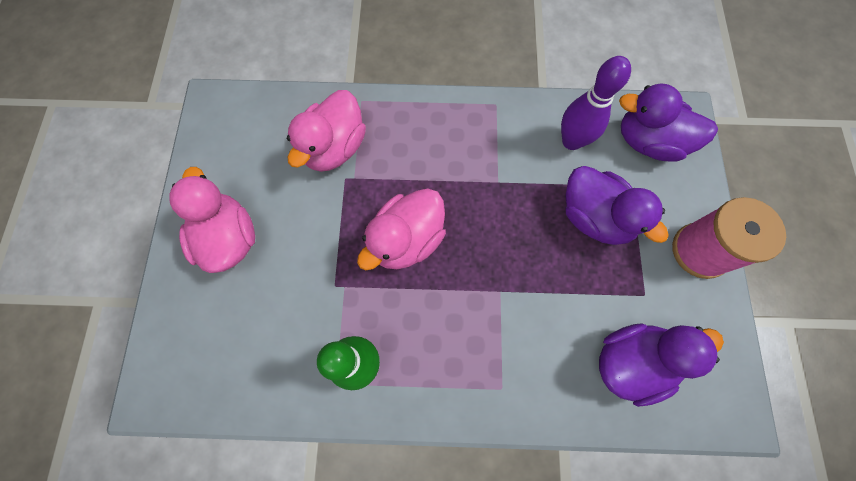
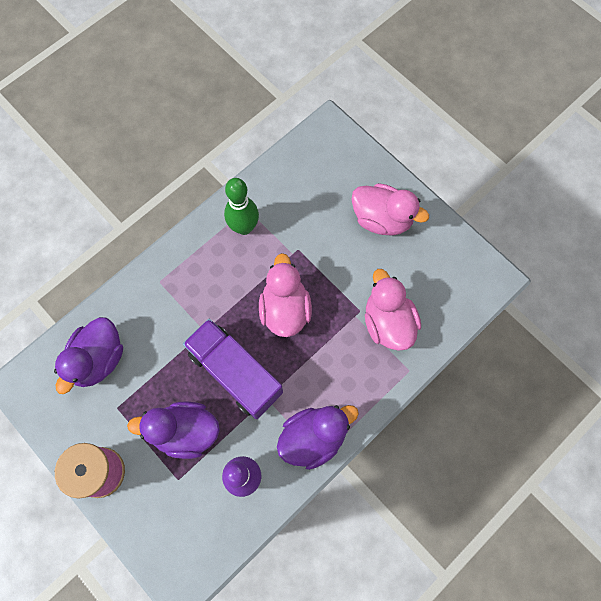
camera: 135 degrees right, 0 degrees up
(506, 226) = (235, 373): none -> purple truck
(648, 142) = (191, 529): purple duck -> purple duck (313, 437)

